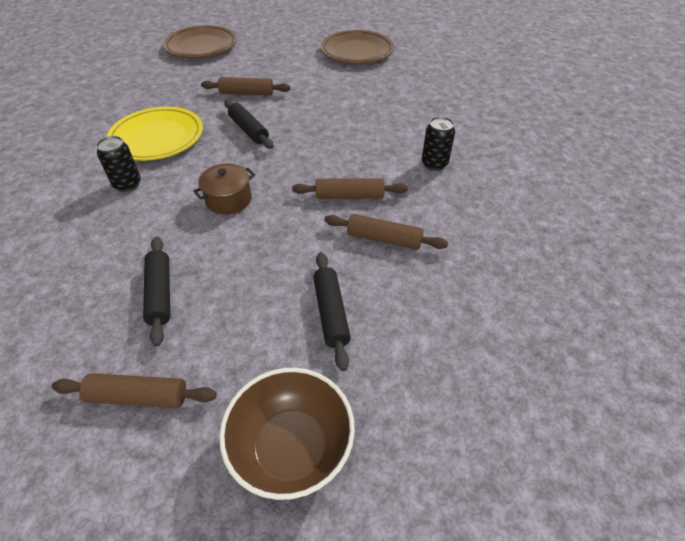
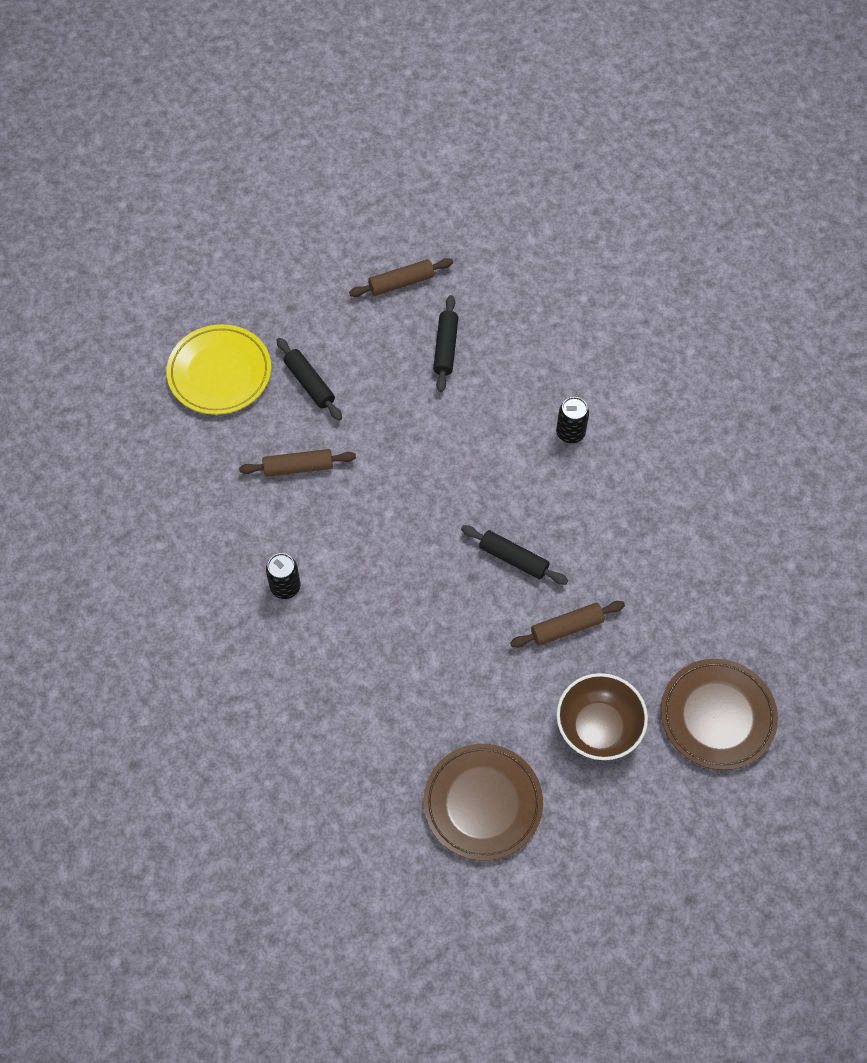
camera: 155 degrees right, 15 degrees up
(157, 138) = (601, 505): yellow plate -> yellow plate (219, 373)
(160, 294) = (445, 348): black rolling pin -> black rolling pin turned 45 degrees clockwise
(228, 200) = (461, 454): brown pot -> none
(291, 448) = (290, 294): brown bowl -> brown bowl (598, 728)
(349, 196) = (352, 505): brown rolling pin -> none

